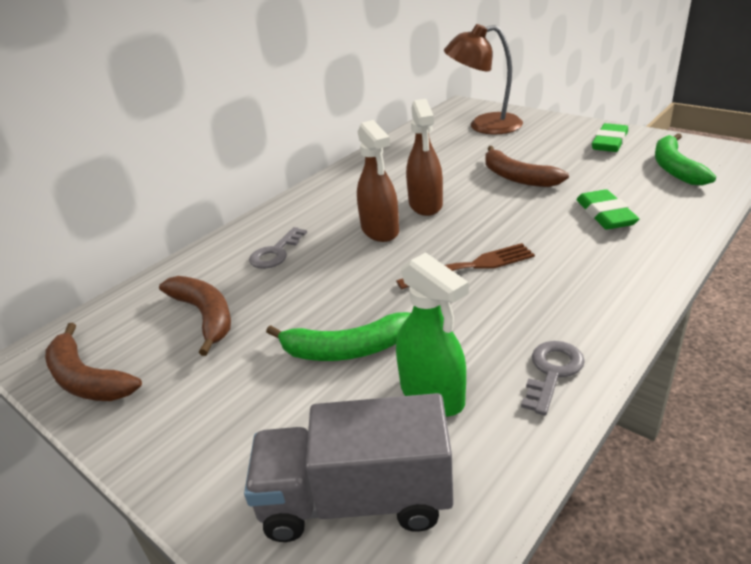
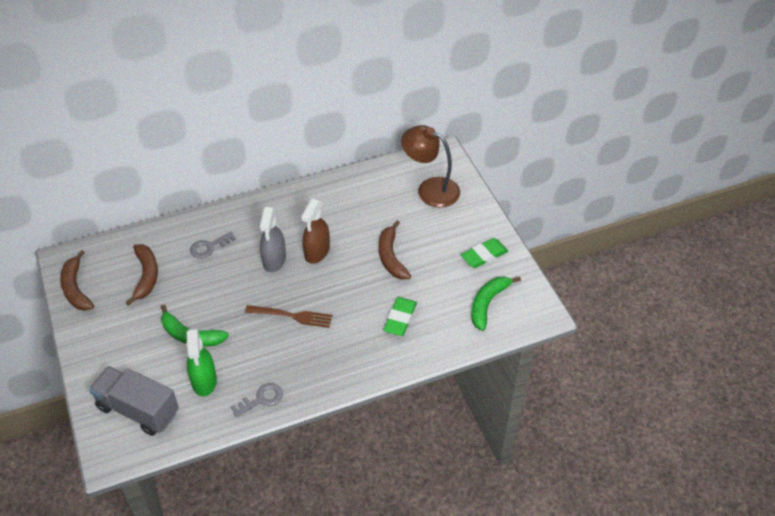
camera: 25 degrees right, 15 degrees up
(380, 230) = (274, 260): brown spray bottle -> grey spray bottle

